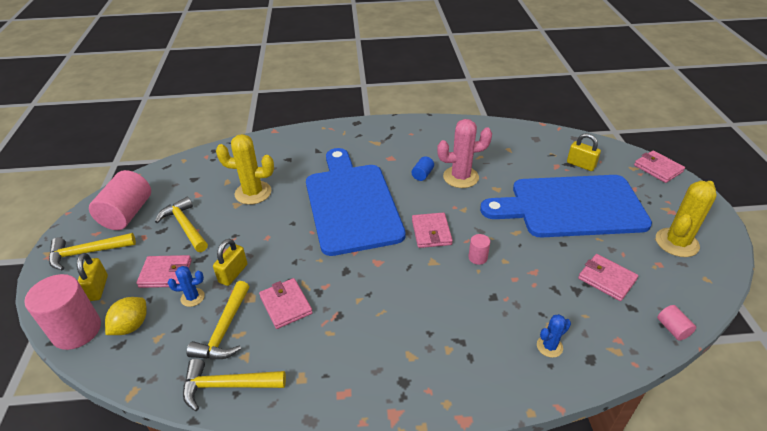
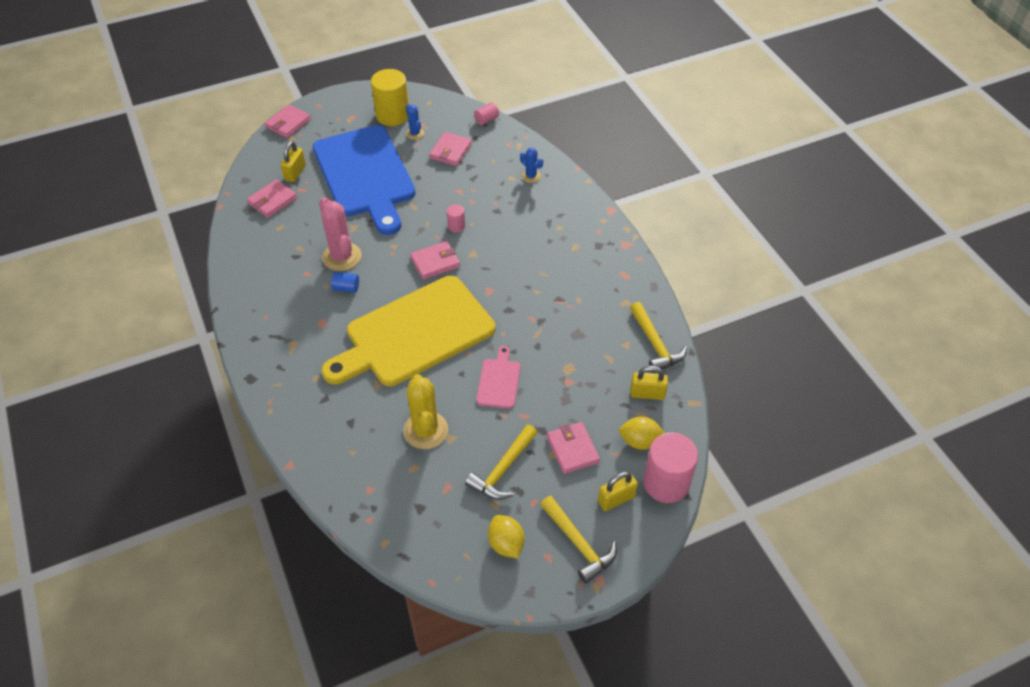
camera: 110 degrees left, 10 degrees up
(127, 214) = (506, 544): pink cylinder -> yellow lemon
(192, 297) = (589, 411): blue cactus -> blue cactus (415, 133)
(224, 330) = (610, 370): yellow hammer -> none
(233, 273) = (548, 393): yellow padlock -> yellow padlock (647, 394)
(269, 244) = (499, 381): none -> pink cutting board
(286, 305) = (565, 338): pink wallet -> pink wallet (272, 201)
(351, 204) = (414, 334): blue cutting board -> yellow cutting board
(676, 242) = (392, 115): yellow cactus -> yellow cylinder

